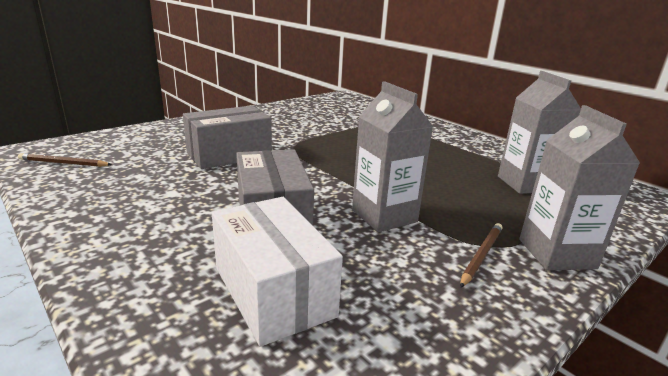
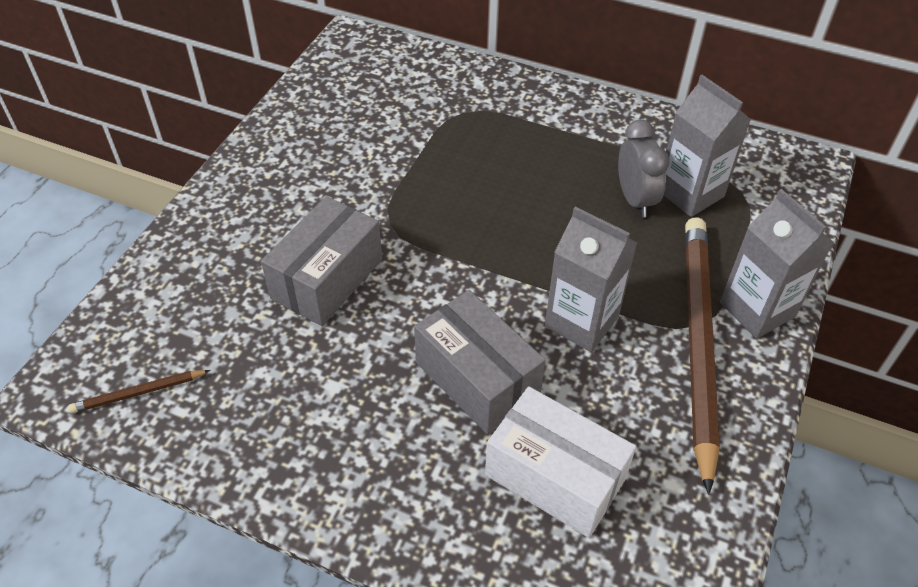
camera: 25 degrees left, 25 degrees up
(476, 176) = (635, 199): none -> grey clock
(481, 255) = (697, 343): brown pencil -> brown pencil, size x2.48

